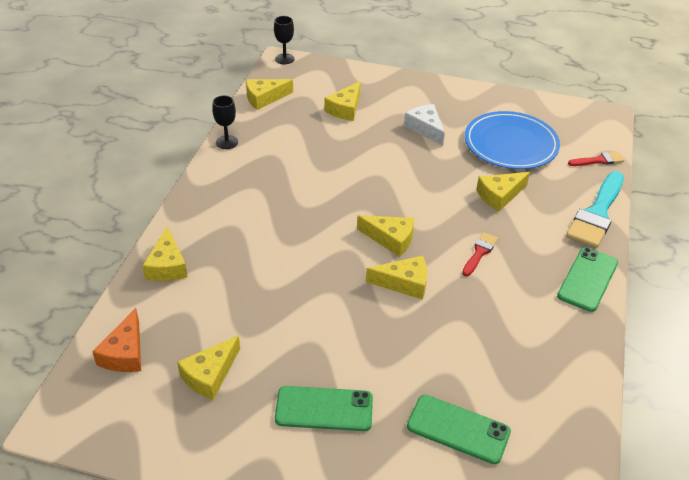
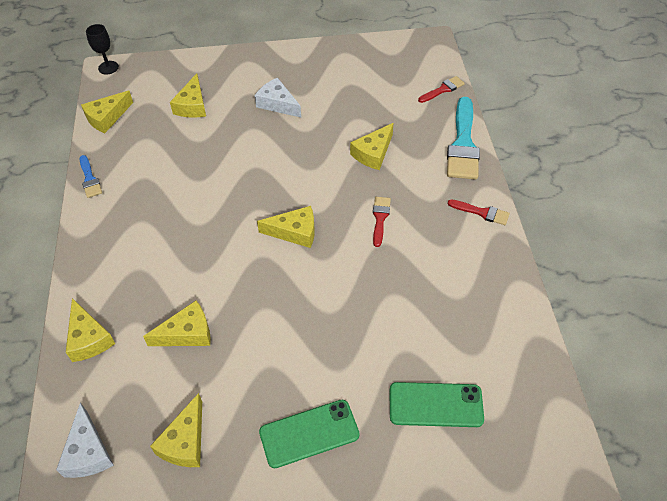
camera: 20 degrees left, 10 degrees up
(125, 353) = (88, 452): orange cheese -> white cheese
(227, 142) = (89, 179): black goblet -> blue brush
(404, 283) = (326, 274): yellow cheese -> yellow cheese (187, 333)
(510, 144) = (361, 96): blue plate -> none
(587, 279) = (482, 212): green phone -> red brush

